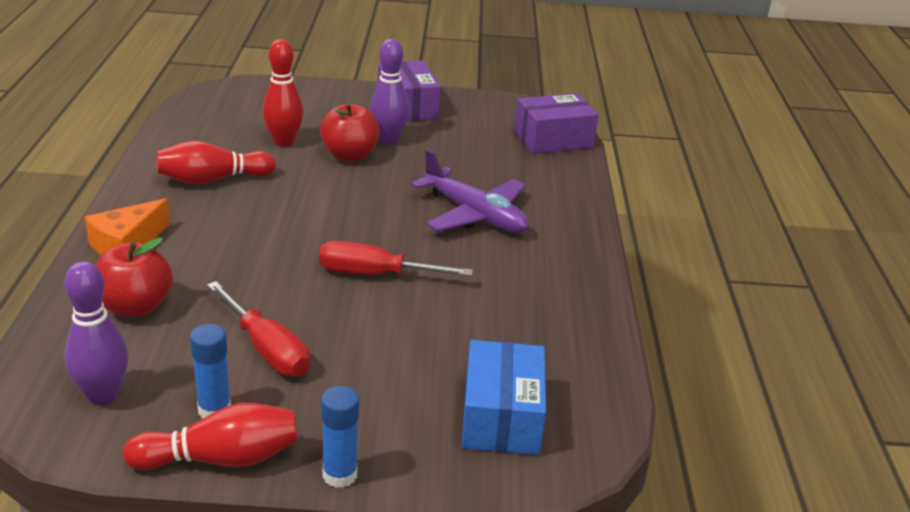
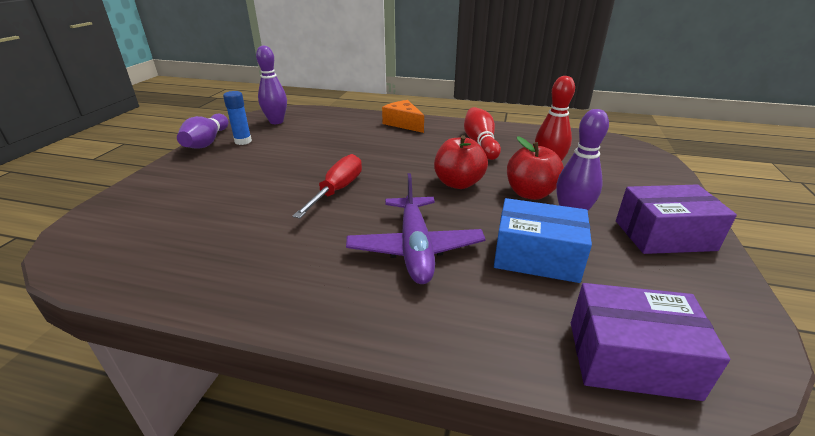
camera: 105 degrees right, 0 degrees up
(135, 307) = (342, 126): red apple -> red apple (458, 183)
(220, 459) = (207, 142): red bowling pin -> purple bowling pin
(266, 348) = (281, 153): red screwdriver -> none
(340, 475) = (161, 166): blue glue stick -> none
(475, 215) = (415, 248): purple plane -> purple plane turned 60 degrees counterclockwise
(501, 417) = (142, 220): blue box -> blue box (537, 256)
(553, 139) = (631, 359): purple box -> purple box turned 75 degrees counterclockwise

